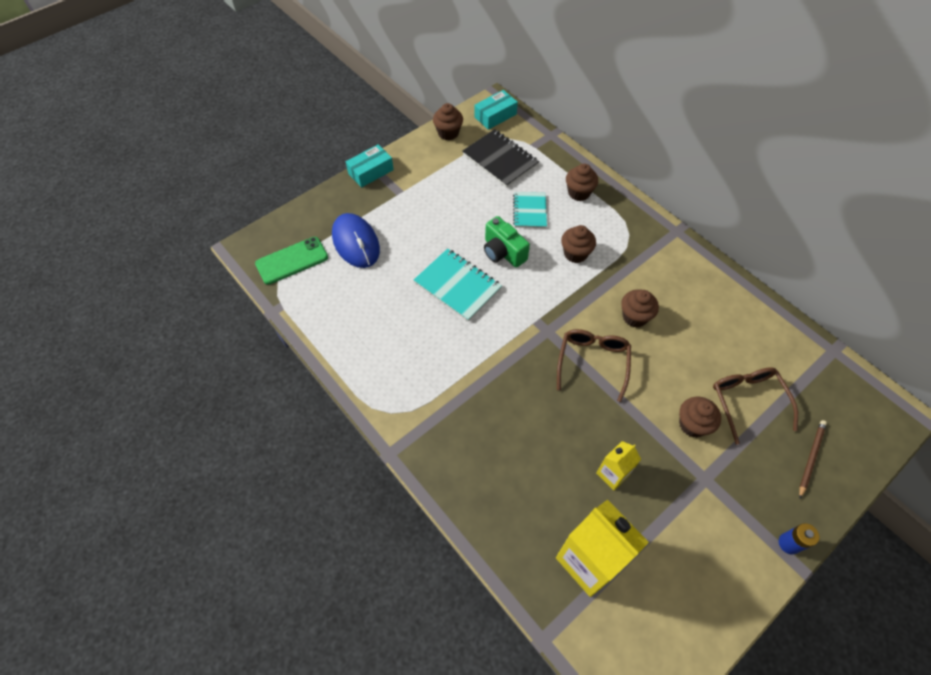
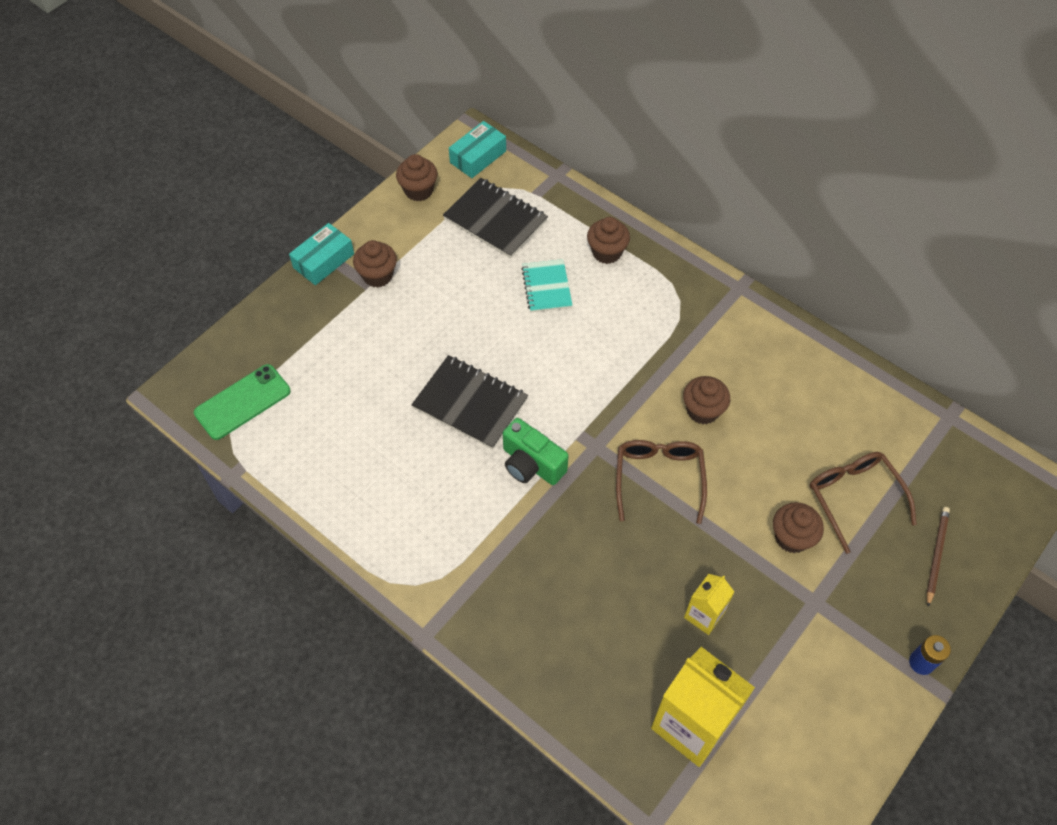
camera: 10 degrees left, 0 degrees up
(356, 242) = (324, 364): blue mouse -> none
(457, 286) = (470, 403): turquoise notebook -> black notebook
(503, 252) = (521, 349): green camera -> green camera (531, 464)
(575, 254) = (615, 337): brown cupcake -> brown cupcake (377, 275)

